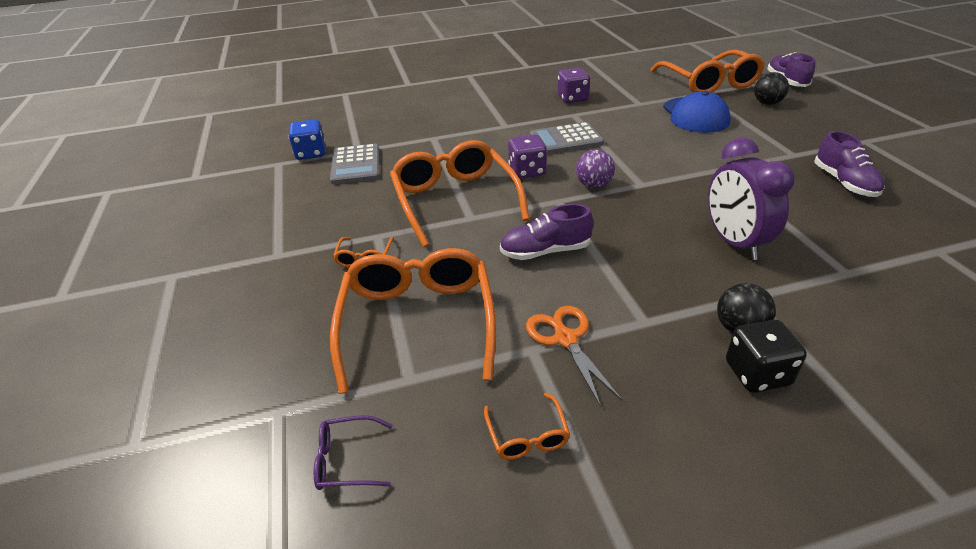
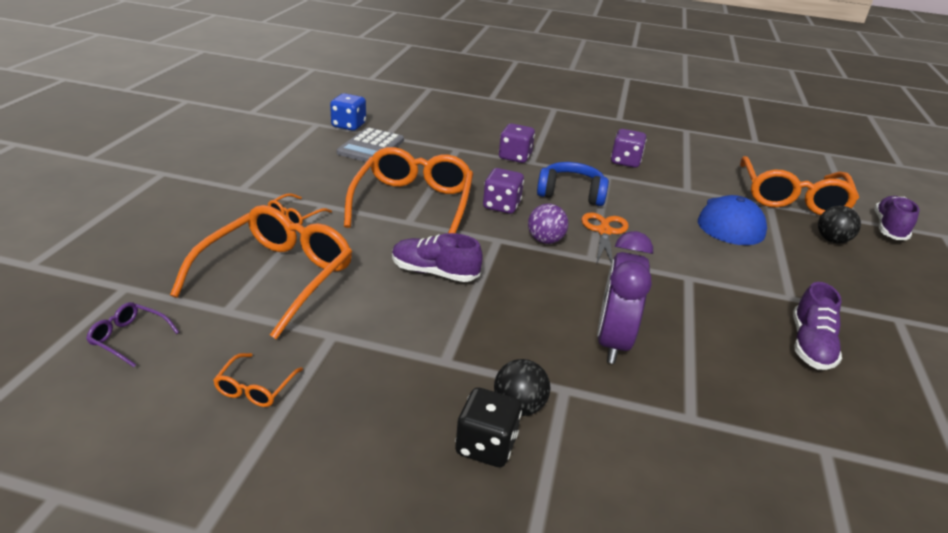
camera: 25 degrees right, 5 degrees down
(487, 126) = (515, 157): none -> purple dice
(565, 338) = (366, 340): orange scissors -> orange scissors (604, 231)
(566, 140) = (571, 194): grey calculator -> blue headphones

